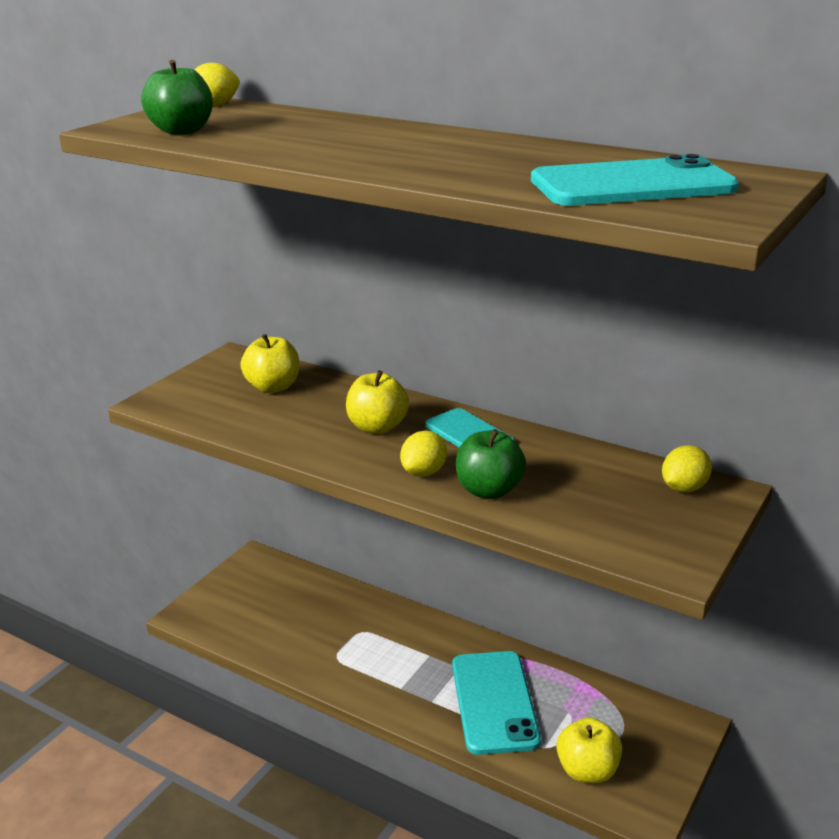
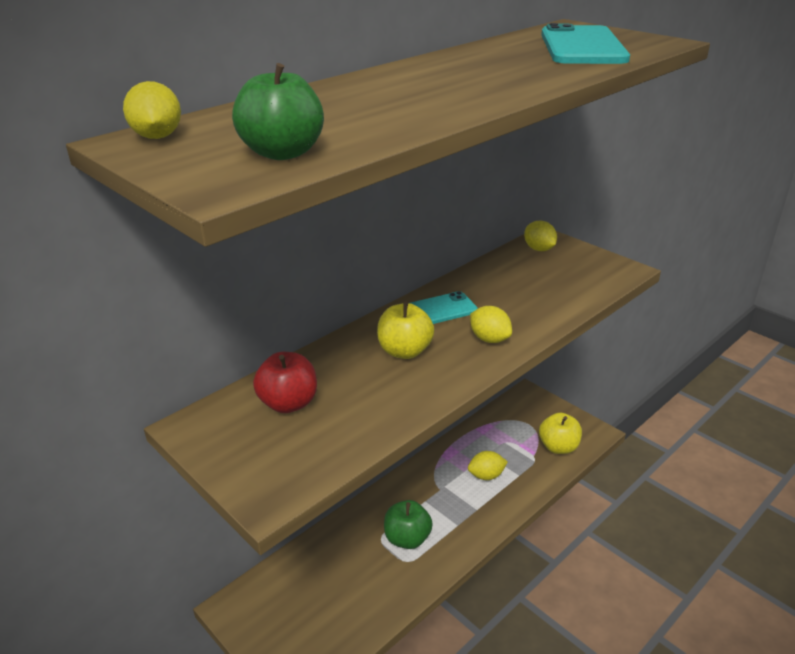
camera: 75 degrees left, 5 degrees up
(273, 387) = (288, 403): yellow apple -> red apple
(489, 490) = (524, 316): green apple -> green apple (407, 538)
(494, 702) = (486, 475): turquoise phone -> yellow lemon

